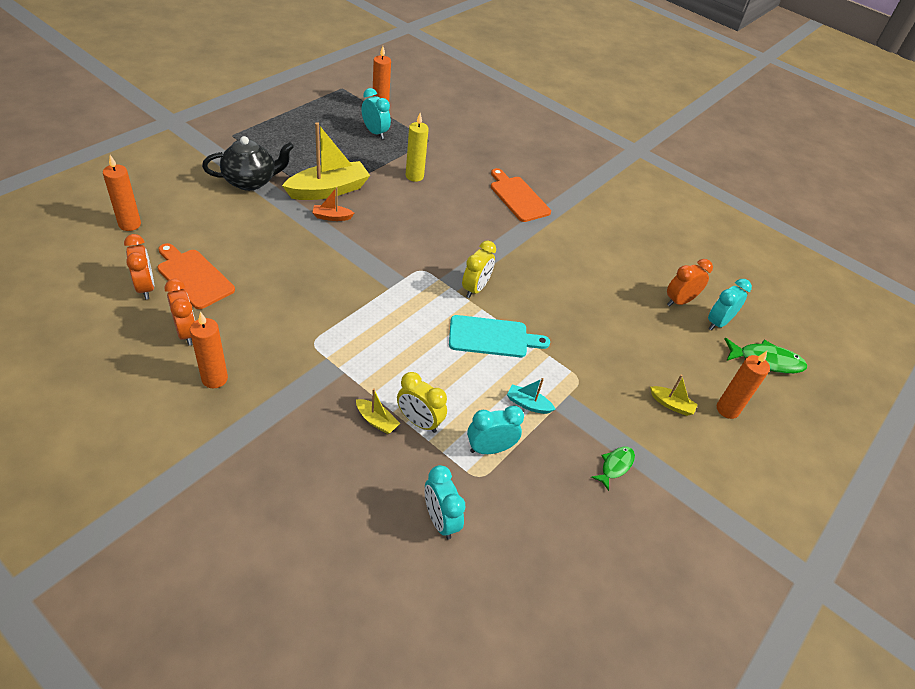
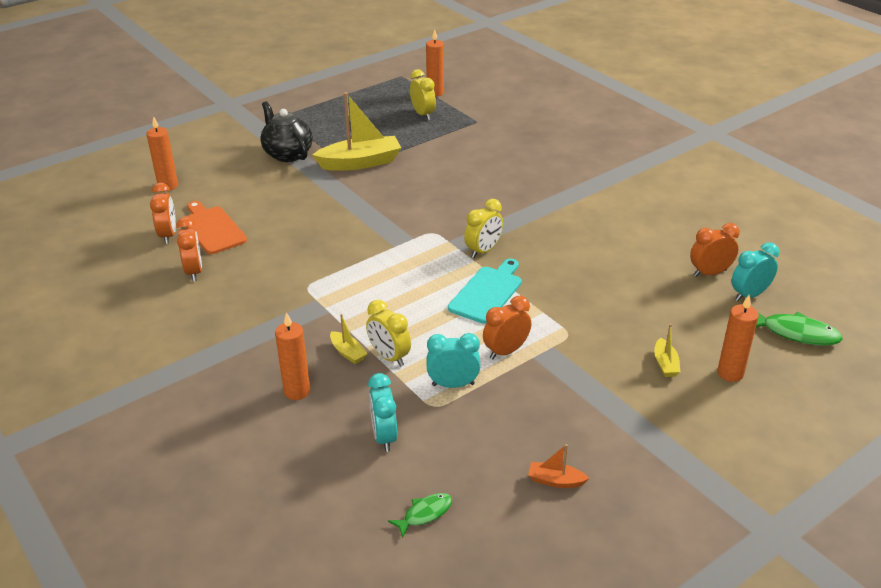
camera: 20 degrees right, 10 degrees down
(215, 379) = (208, 309): orange candle -> orange candle (297, 391)
(251, 181) = (287, 154): black teapot -> black teapot turned 120 degrees counterclockwise
(332, 217) = (357, 185): orange boat -> orange boat (555, 481)
(375, 132) = (423, 114): turquoise clock -> yellow clock
(414, 176) = (451, 152): yellow candle -> none
(492, 337) = (487, 293): turquoise cutting board -> turquoise cutting board turned 75 degrees counterclockwise
(518, 197) = (557, 173): orange cutting board -> none
(528, 404) = (506, 351): turquoise boat -> orange clock
(615, 466) = (581, 411): green fish -> green fish (425, 514)
(671, 404) = (665, 364): yellow boat -> yellow boat turned 45 degrees clockwise

